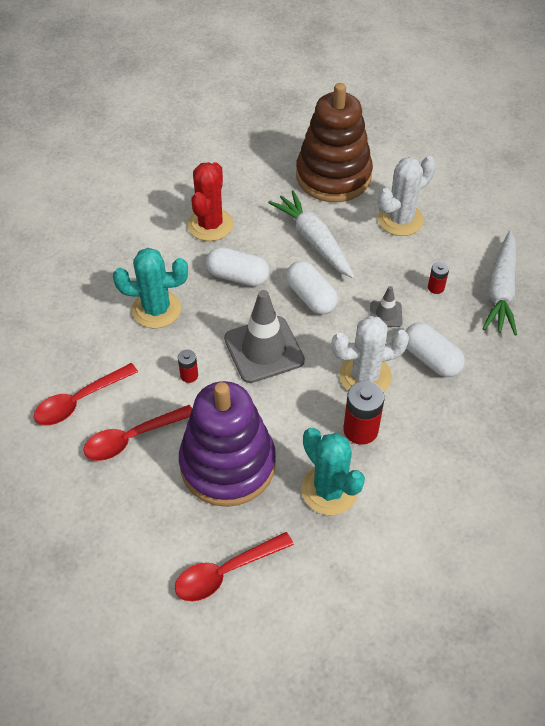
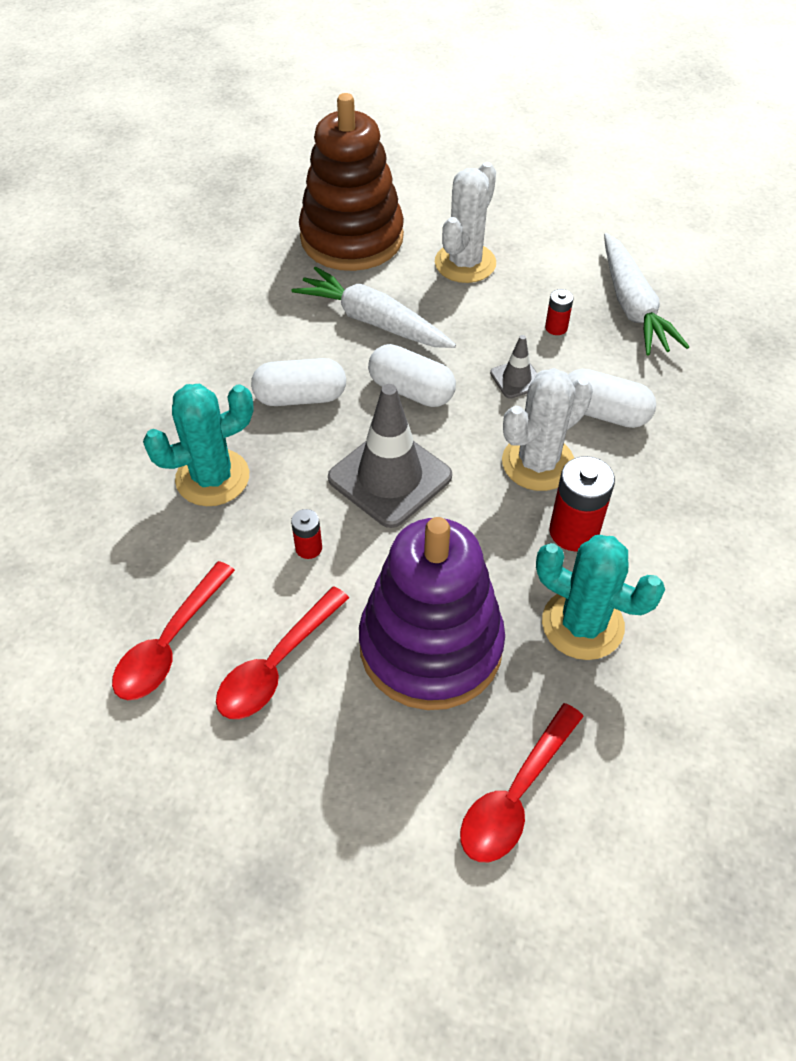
camera: 25 degrees left, 0 degrees up
(210, 225) = (225, 345): red cactus -> none

